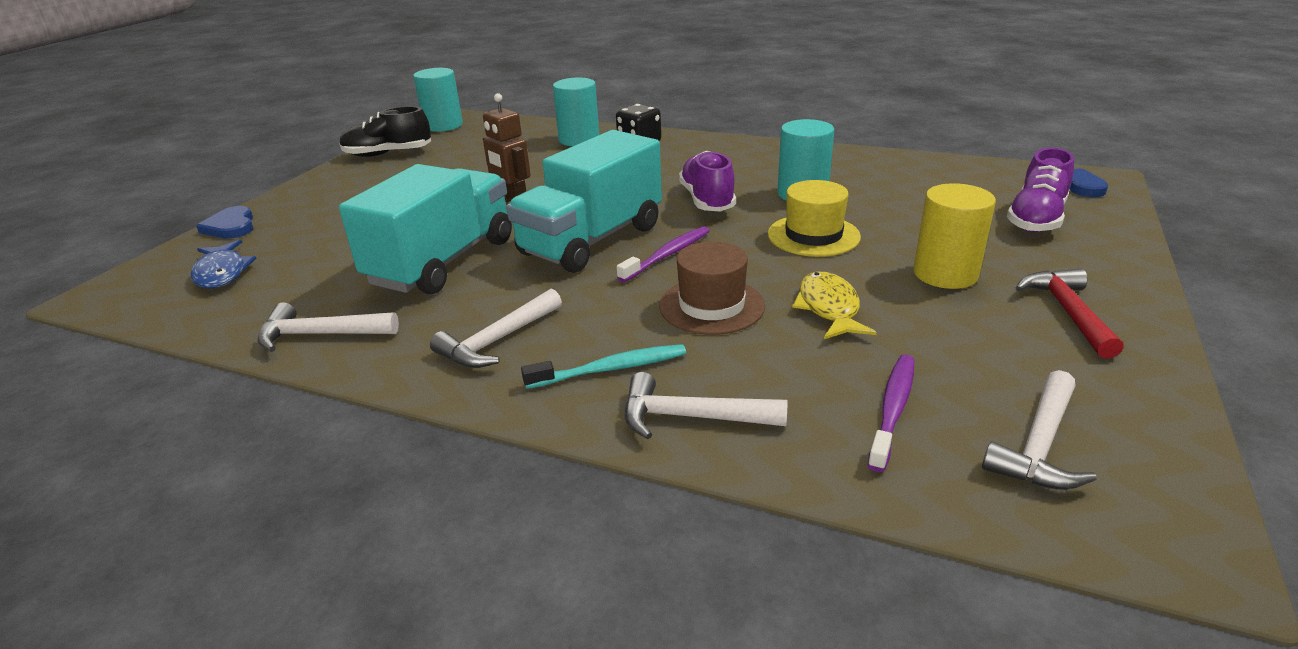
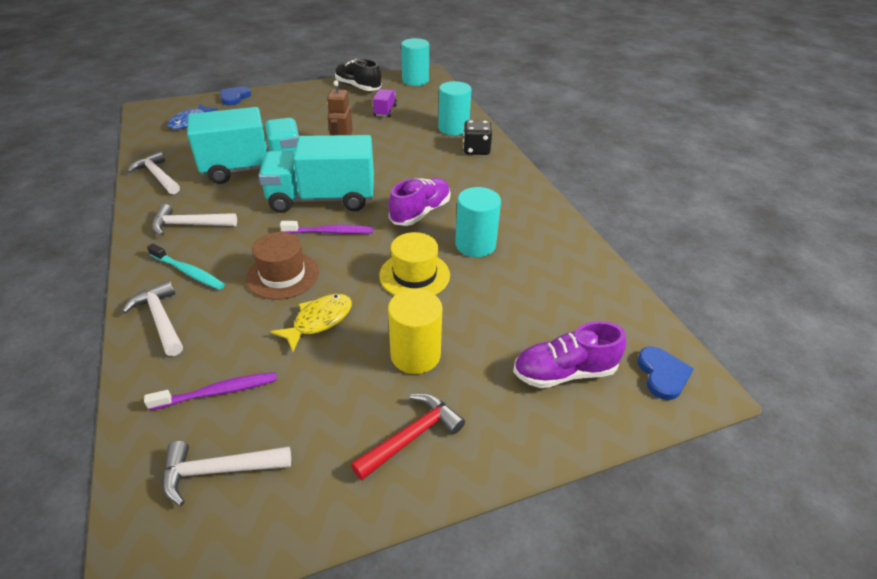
camera: 45 degrees right, 10 degrees up
(474, 157) = (385, 111): none -> purple truck

